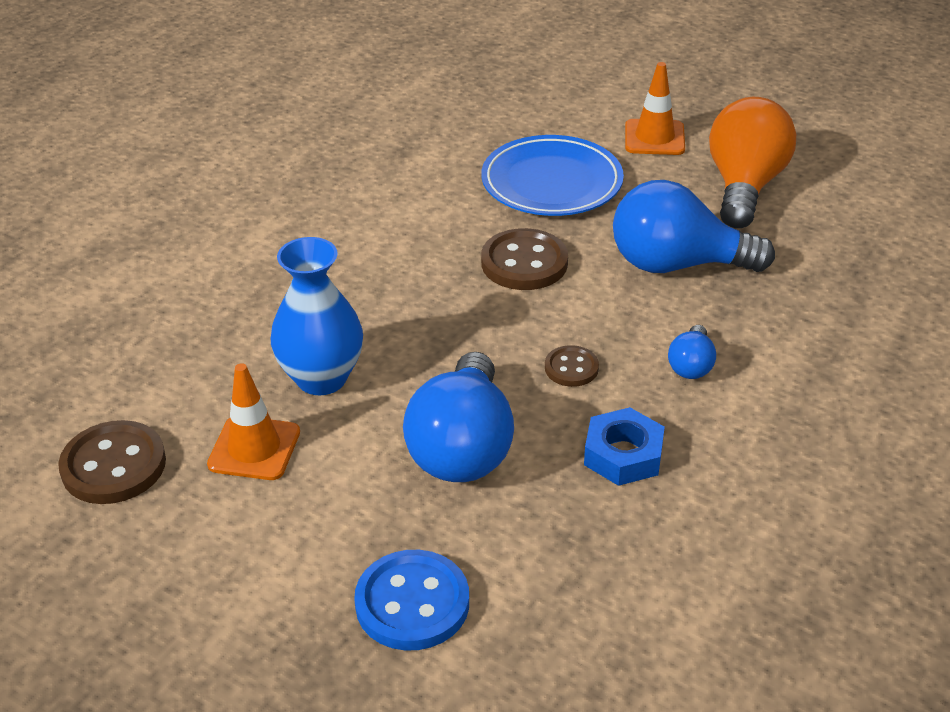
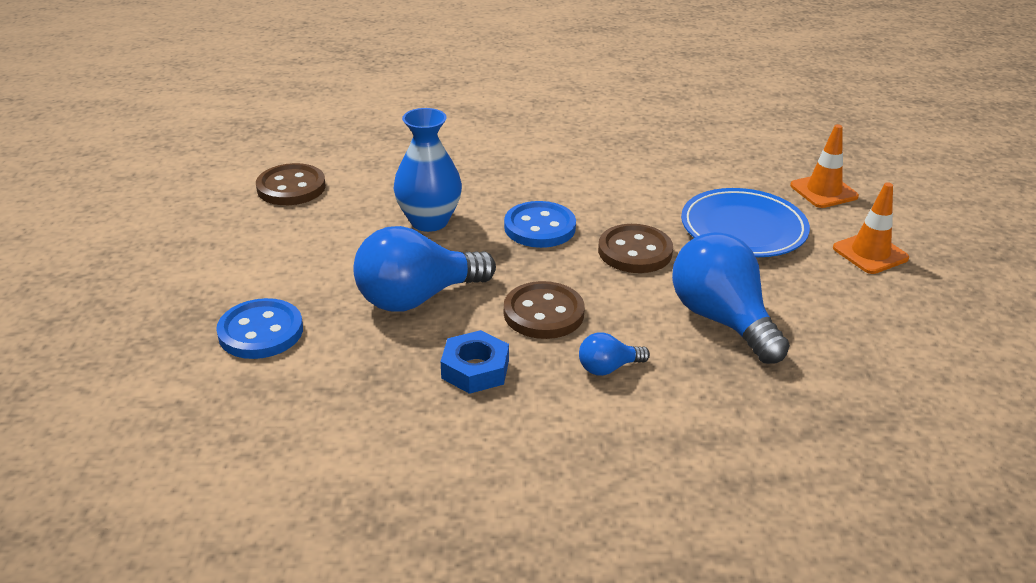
camera: 55 degrees right, 5 degrees down
(254, 448) = (345, 224): orange traffic cone -> orange traffic cone (823, 191)
(418, 304) = (539, 227): none -> blue button
(571, 368) = (543, 313): brown button -> brown button, size x1.77
(744, 186) = (873, 319): orange light bulb -> none

